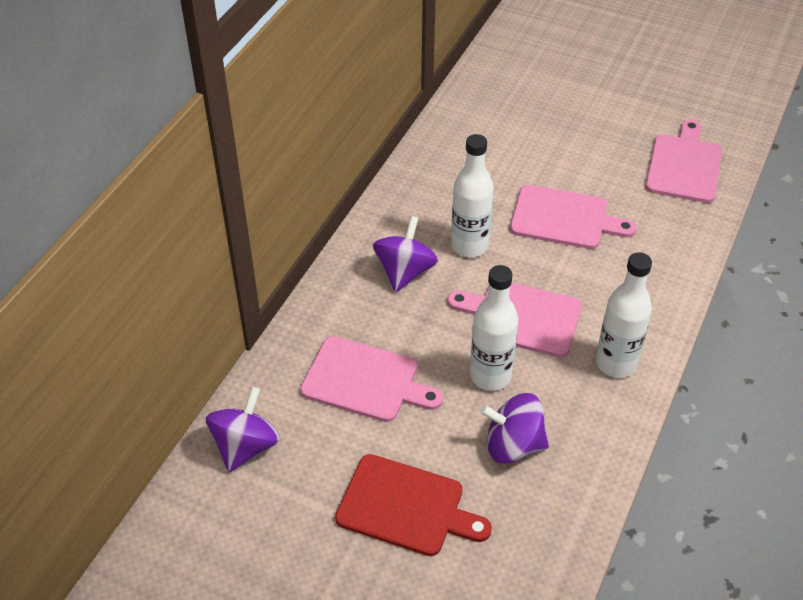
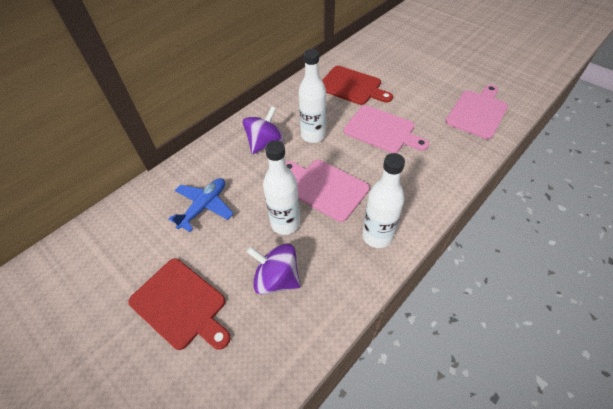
camera: 20 degrees right, 5 degrees up
(245, 446) = (108, 232): purple spinning top -> none
(365, 381) = (204, 207): pink cutting board -> blue plane
(492, 158) = (352, 86): none -> red cutting board

